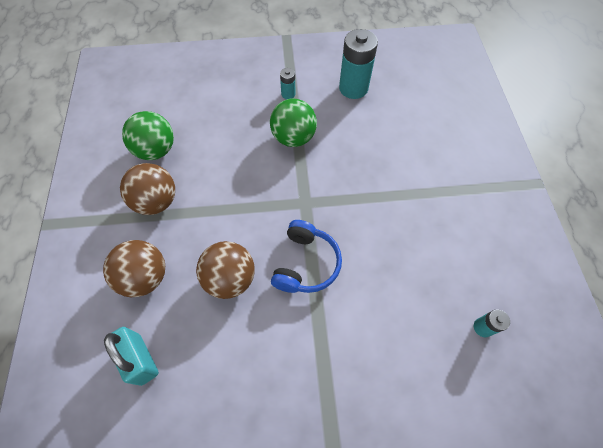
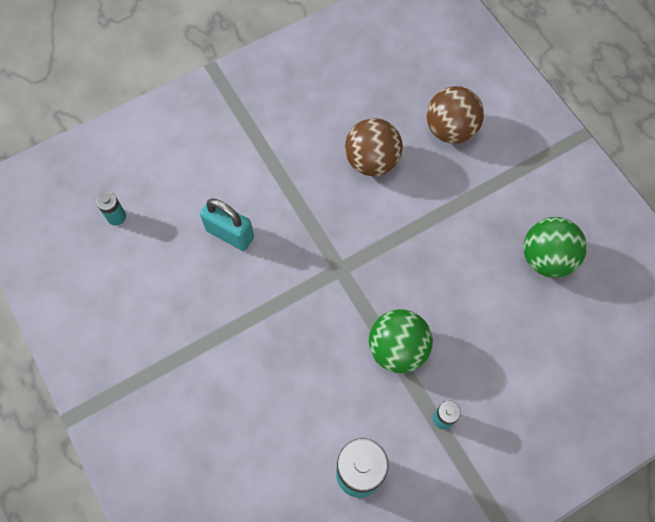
camera: 155 degrees right, 5 degrees up
(140, 359) = (405, 72): turquoise padlock -> turquoise padlock (230, 234)
(156, 201) = (497, 201): brown ball -> none
(306, 263) = (307, 204): blue headphones -> none

